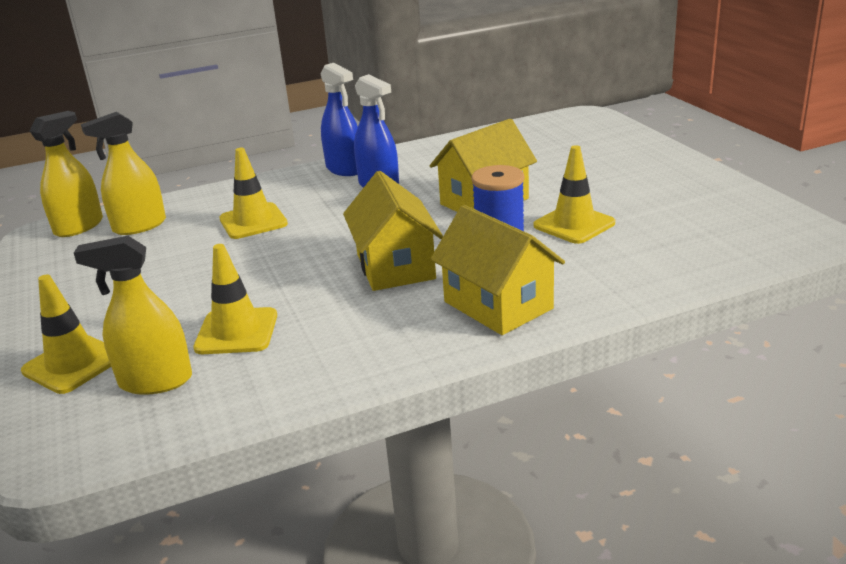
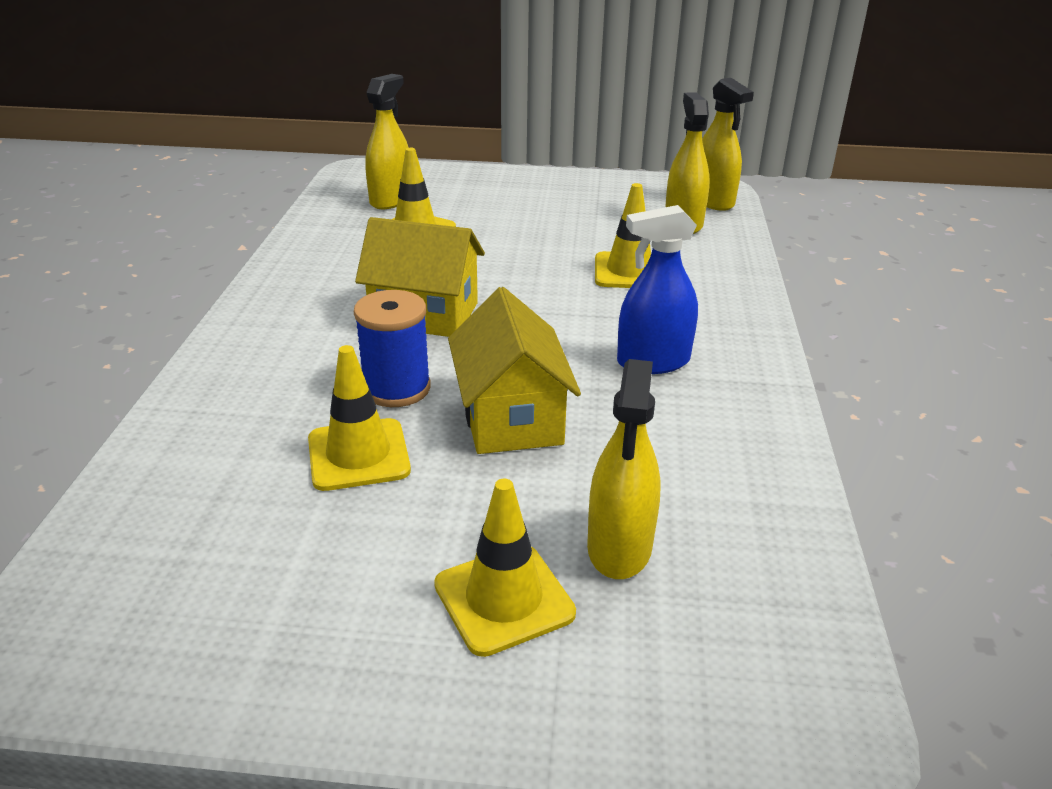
camera: 115 degrees right, 5 degrees up
(73, 364) = (454, 181): yellow traffic cone -> yellow traffic cone (504, 599)
(344, 169) = (741, 354): blue spray bottle -> none
(498, 305) = (276, 339): yellow house -> none
(547, 155) = (619, 547): none -> yellow spray bottle

